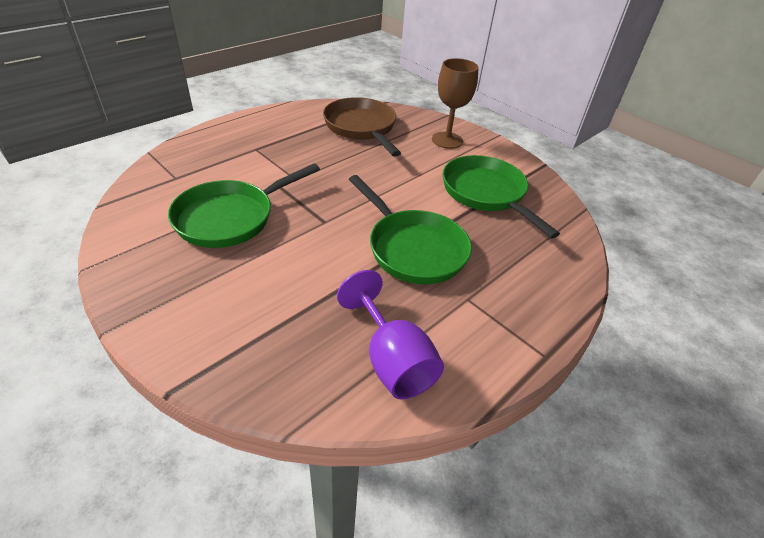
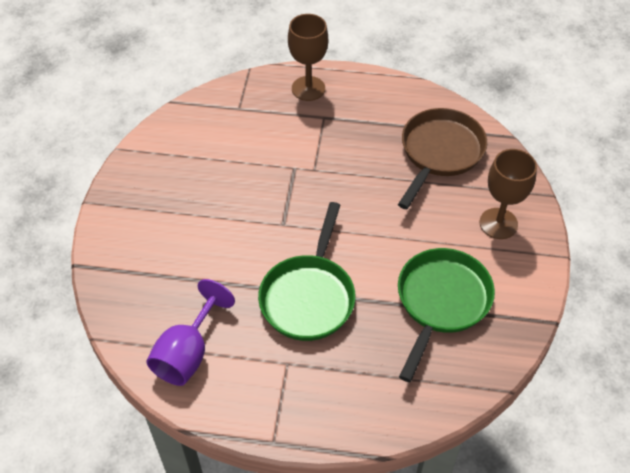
camera: 55 degrees right, 10 degrees up
(218, 140) = (308, 88): none -> brown goblet
(230, 217) = (230, 171): green pan -> none

